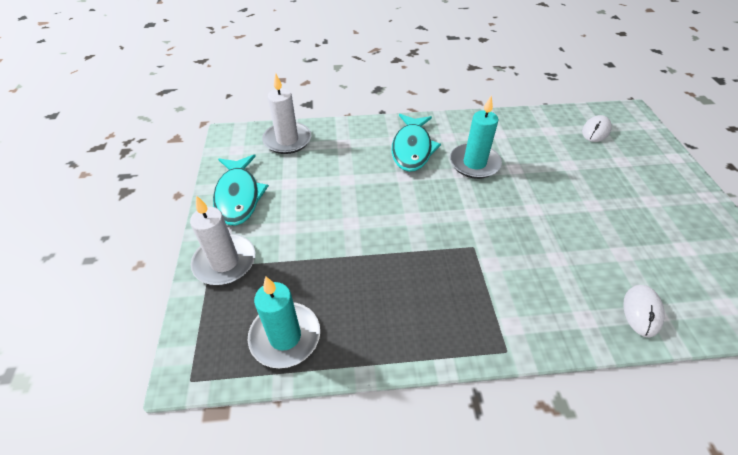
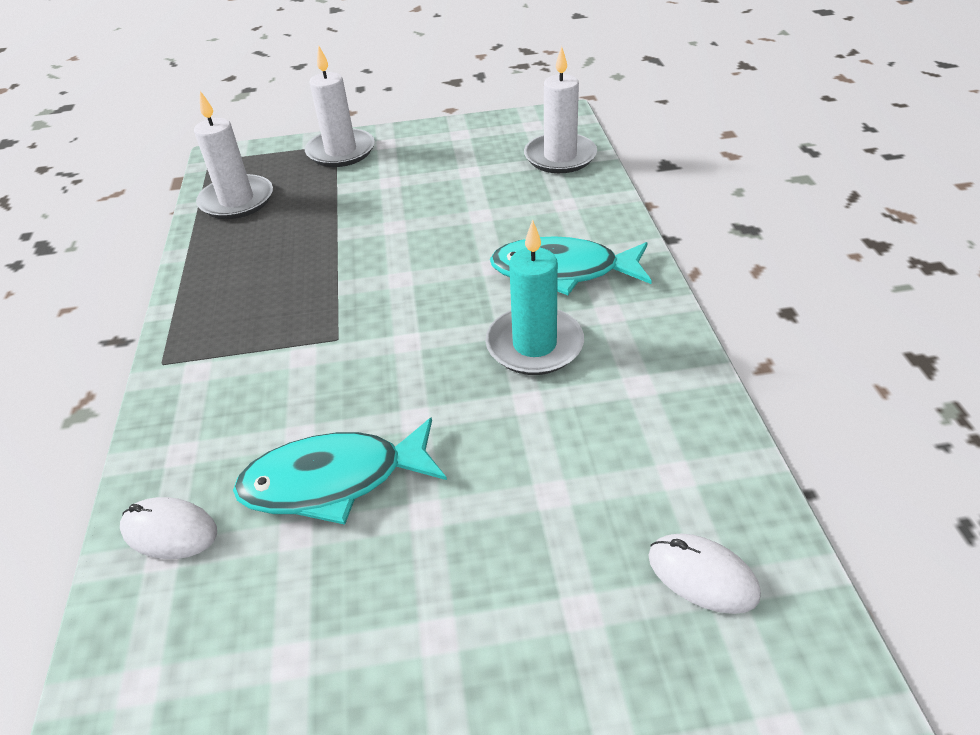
camera: 90 degrees right, 5 degrees down
(238, 196) = (443, 141): turquoise fish -> turquoise fish (334, 481)
(285, 336) = (237, 201): turquoise candle -> white candle

